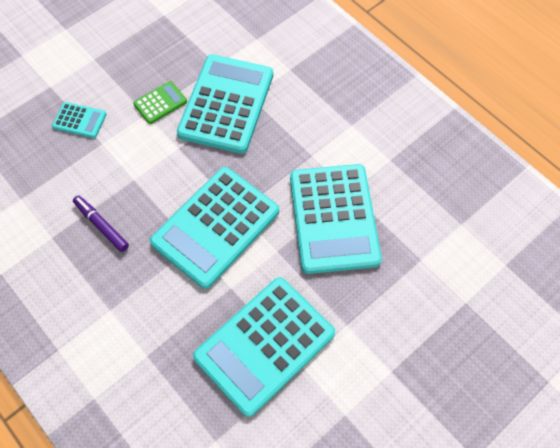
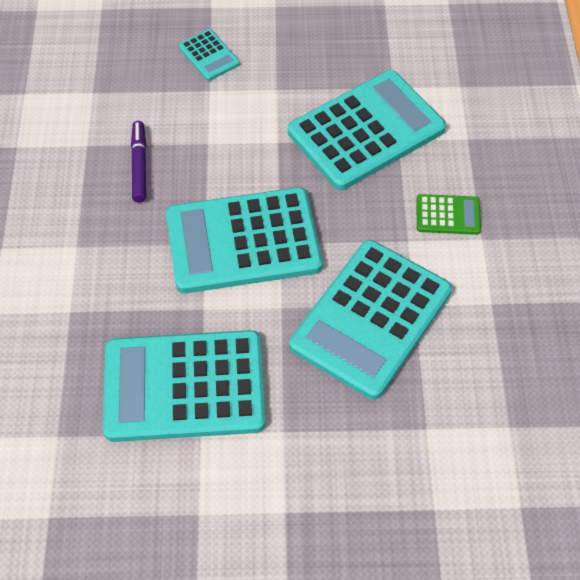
camera: 40 degrees right, 5 degrees down
(160, 103) = (300, 88): green calculator -> green calculator (448, 215)

